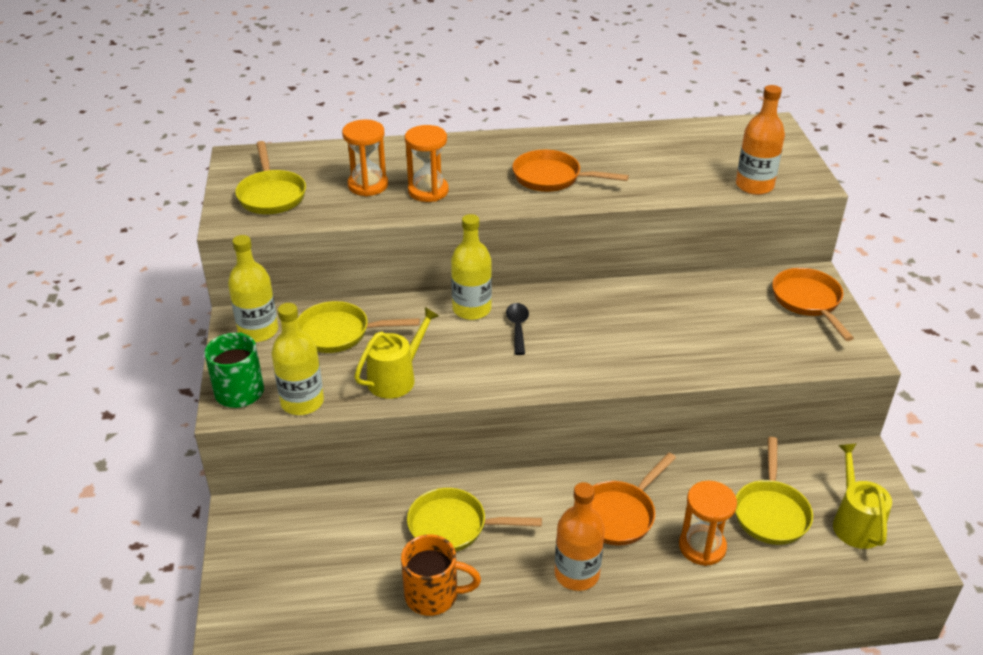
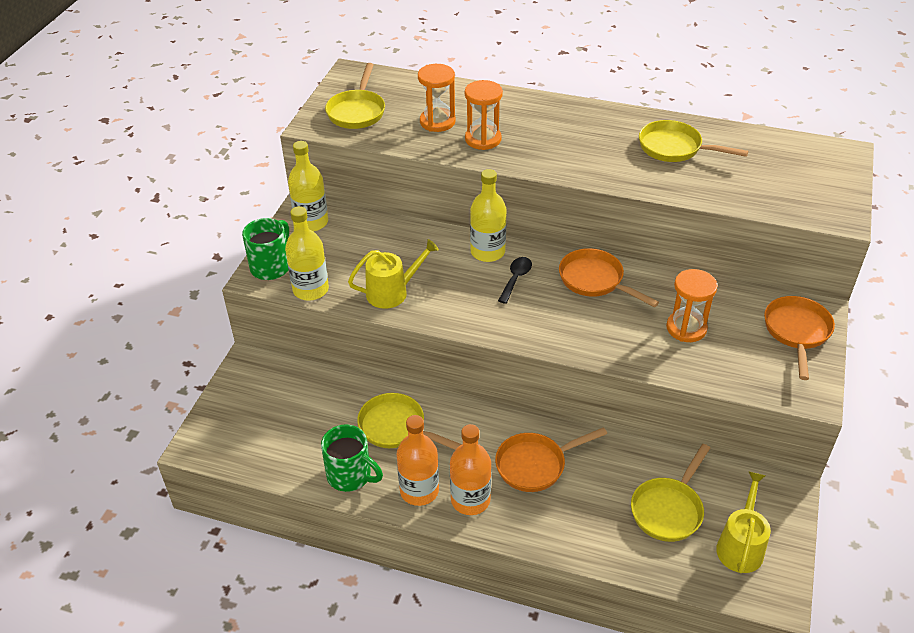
camera: 25 degrees right, 5 degrees up
(339, 333) = (371, 242): yellow pan -> yellow pan (674, 148)
(433, 595) = (350, 475): orange mug -> green mug
(552, 178) = (597, 153): orange pan -> orange pan (595, 280)
(702, 547) = (588, 516): orange hourglass -> orange hourglass (686, 328)
(754, 186) = (781, 208): orange bottle -> orange bottle (419, 491)

